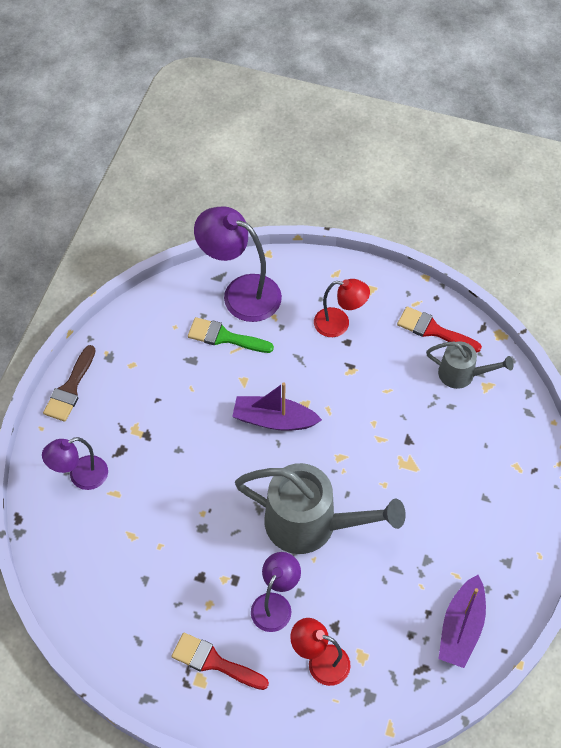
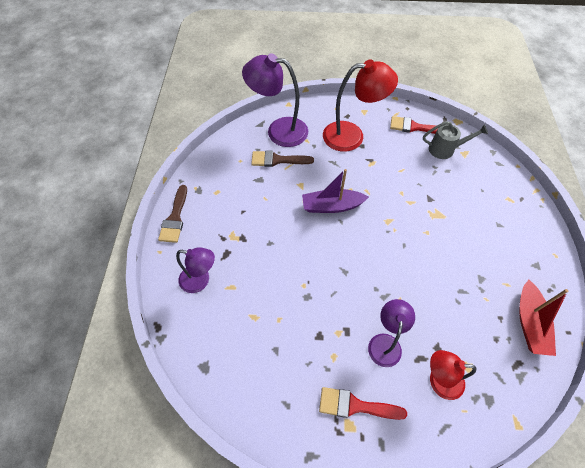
camera: 15 degrees left, 0 degrees up
(81, 476) = (200, 281): purple lamp -> purple lamp turned 120 degrees counterclockwise
(224, 337) = (277, 160): green brush -> brown brush
(312, 524) = (388, 273): grey watering can -> none
(339, 324) = (352, 136): red lamp -> red lamp, size x1.64
(461, 627) = (529, 323): purple boat -> red boat

